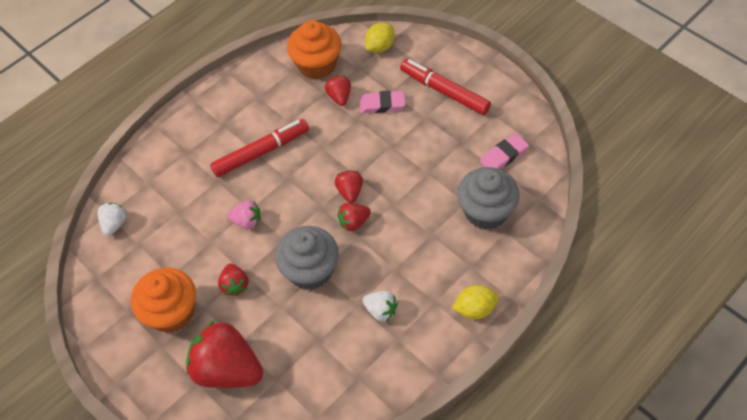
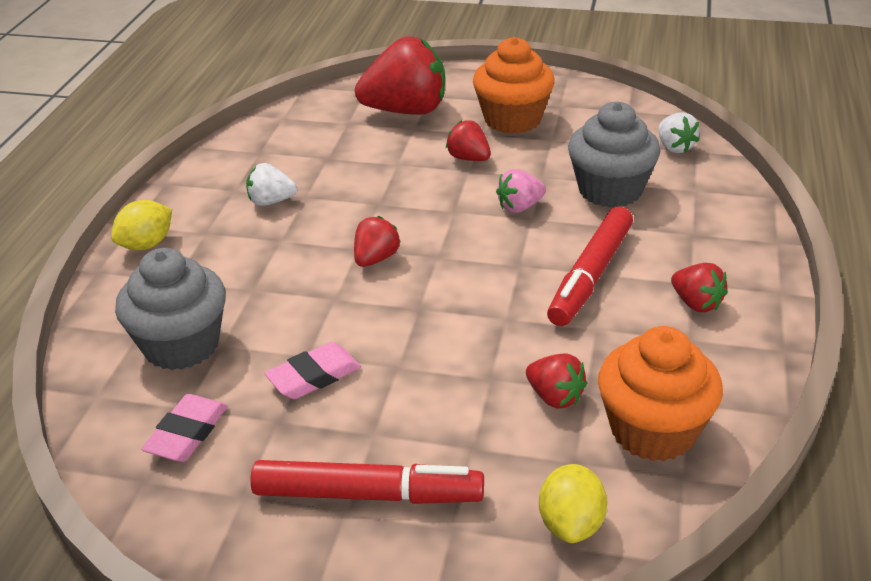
camera: 145 degrees right, 20 degrees down
(310, 270) = (390, 199): grey cupcake -> grey cupcake (610, 190)
(350, 192) = (412, 286): red strawberry -> red strawberry (696, 303)
(382, 104) = (468, 419): pink eraser -> pink eraser (314, 376)

